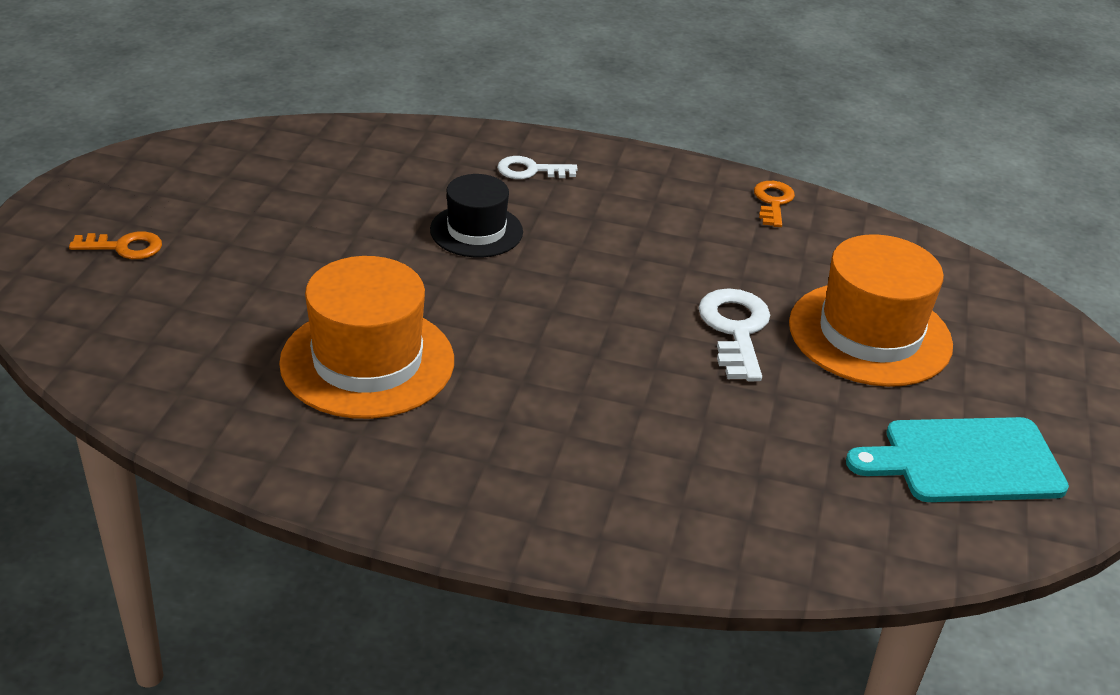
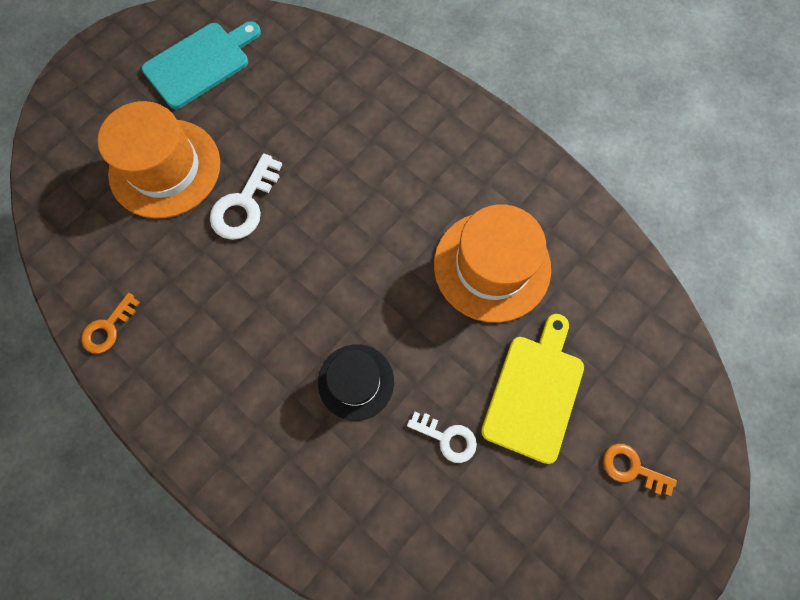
camera: 150 degrees left, 35 degrees up
(261, 272) = (534, 392): none -> yellow cutting board
(530, 170) = (268, 452): white key -> white key (447, 438)
(965, 461) = (200, 63): turquoise cutting board -> turquoise cutting board turned 60 degrees counterclockwise

